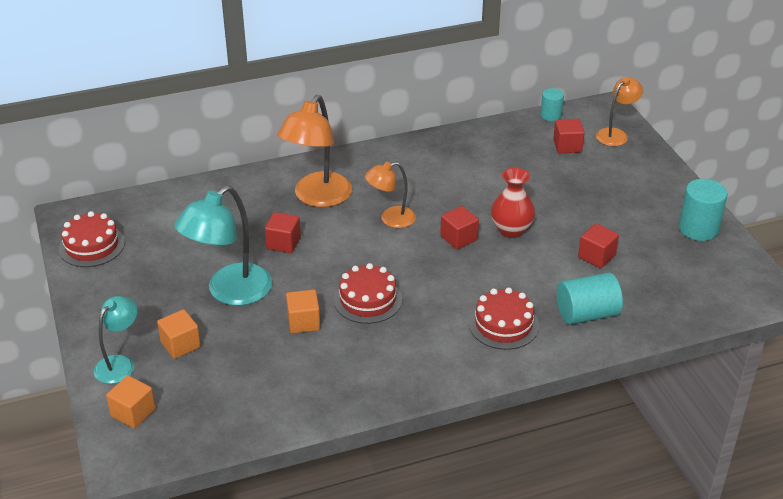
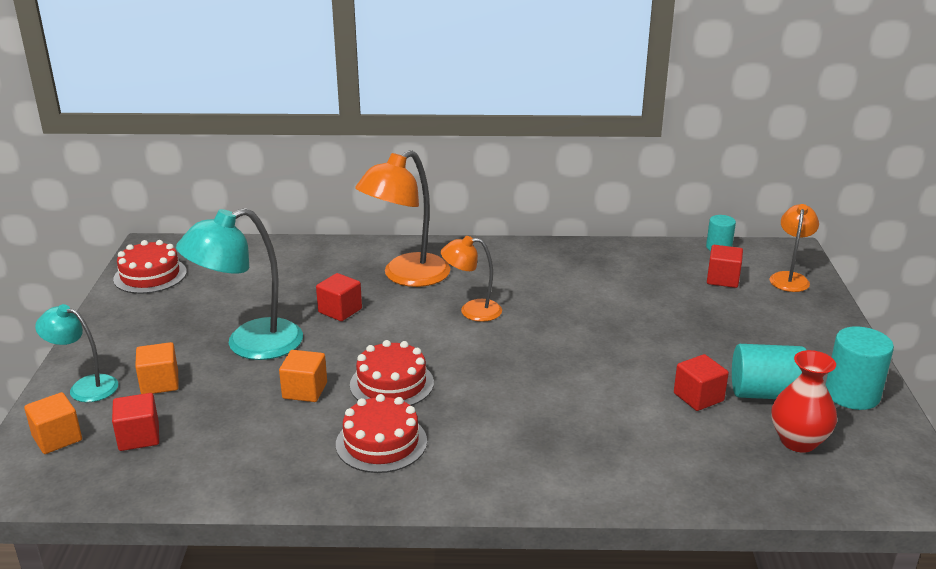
camera: 20 degrees right, 10 degrees down
(119, 363) = (85, 387): turquoise lamp -> turquoise lamp turned 120 degrees counterclockwise
(458, 238) = (538, 344): red cube -> red cube (139, 437)
(503, 324) = (536, 446): red cake -> red cake (381, 442)
(511, 230) = (605, 348): red vase -> red vase (798, 441)
(586, 314) = (650, 458): turquoise cylinder -> turquoise cylinder (766, 393)
(616, 134) = (790, 278): orange lamp -> orange lamp turned 45 degrees counterclockwise

